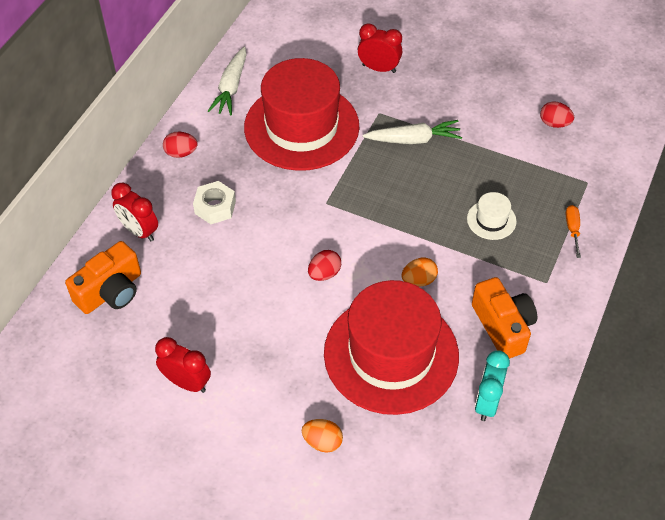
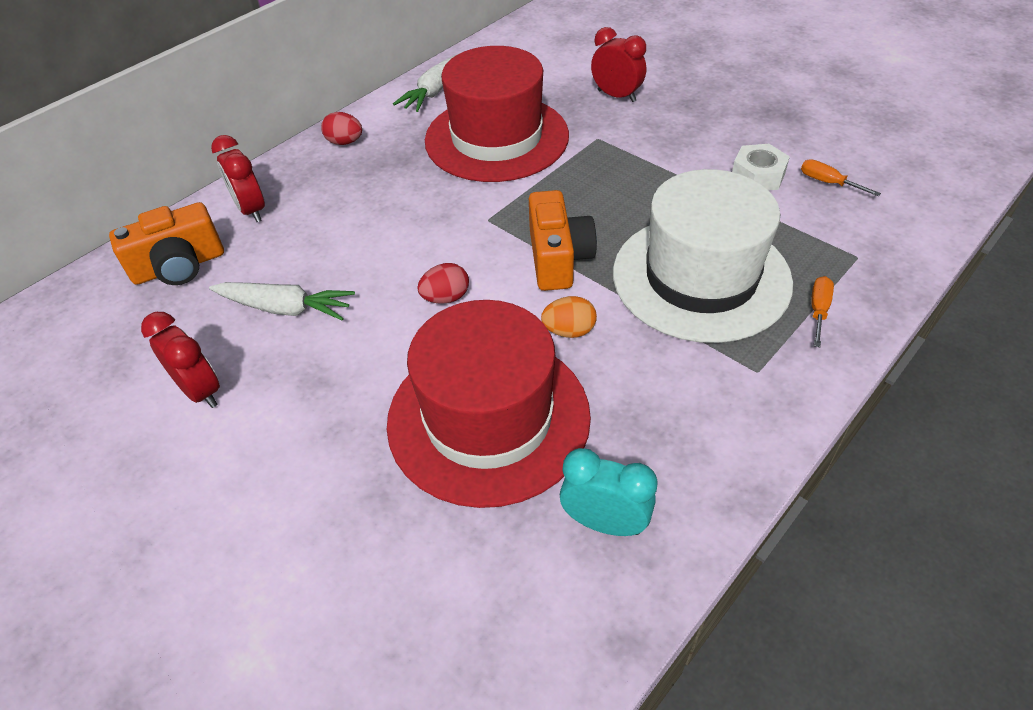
camera: 20 degrees right, 5 degrees down
(215, 207) = (351, 201): white nut -> white nut (758, 176)
(322, 442) = (333, 517): orange egg -> none
(413, 139) = (629, 171): white carrot -> white carrot (285, 308)
(487, 402) = (604, 522): turquoise clock -> turquoise clock turned 75 degrees clockwise
(491, 220) = (701, 277): white hat -> white hat, size x2.49
(503, 326) = (669, 417): orange camera -> orange camera (558, 258)
(554, 123) = (828, 182): red egg -> orange screwdriver

